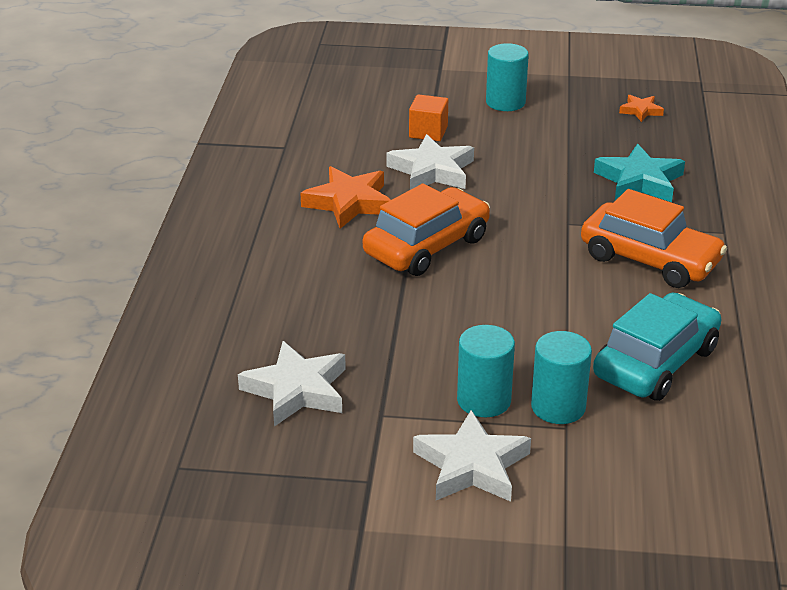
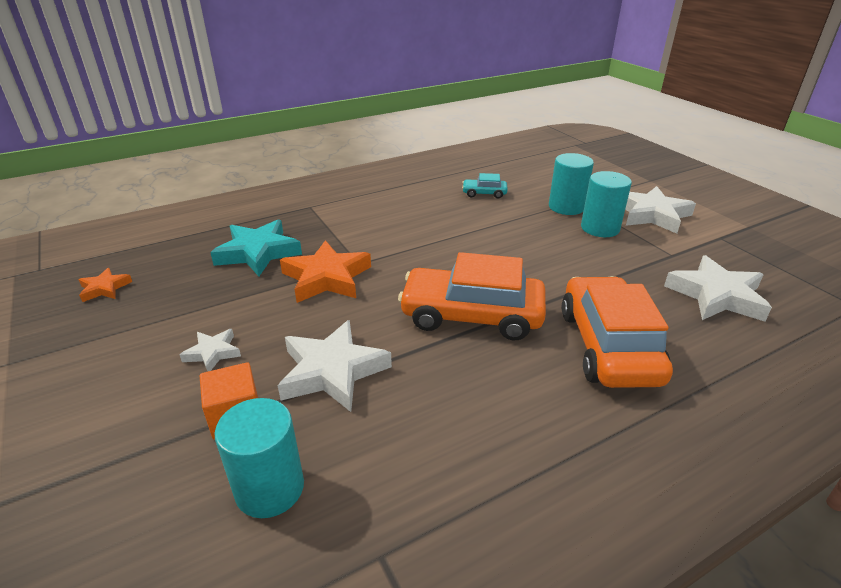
camera: 125 degrees left, 0 degrees up
(349, 203) = (456, 401): orange star -> orange star (326, 278)
(503, 136) = (213, 353): none -> white star
(505, 102) = (113, 385): turquoise cylinder -> turquoise cylinder (270, 488)
(650, 259) = (375, 220): orange car -> orange car (608, 345)
(655, 362) = (484, 193): turquoise car -> turquoise car, size x0.45

